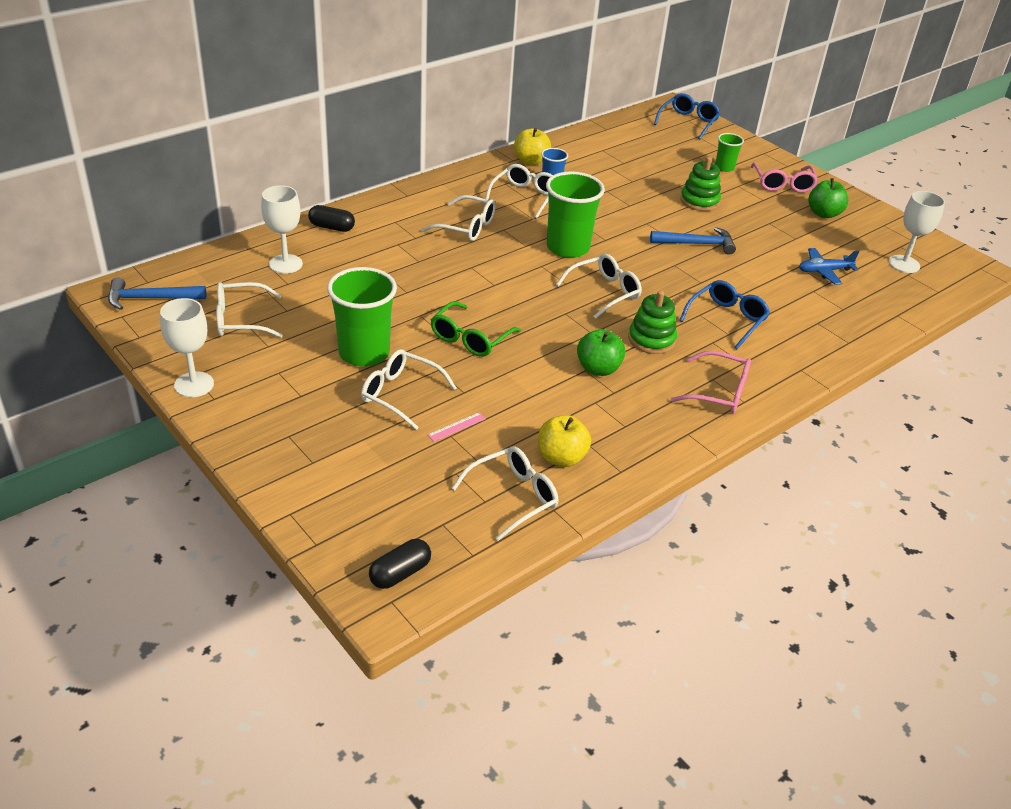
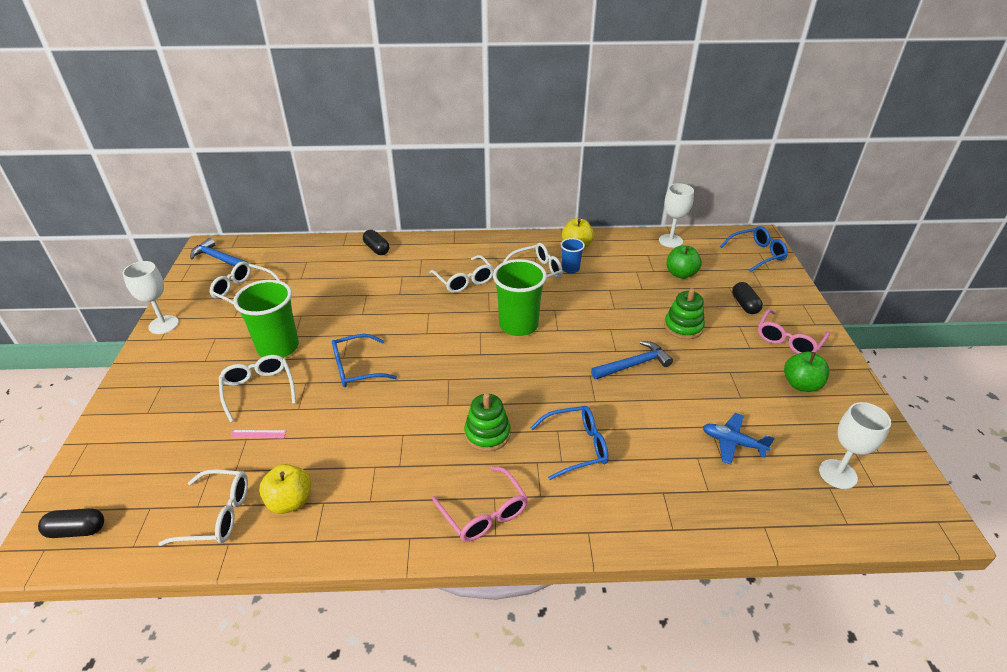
camera: 40 degrees right, 0 degrees up
(285, 264) = (317, 264): white goblet -> white goblet (670, 241)
(470, 338) = (357, 368): green glasses -> blue glasses
(598, 369) = (413, 438): green apple -> green apple (681, 274)
(604, 292) = (500, 374): white glasses -> none
(697, 244) = (633, 364): blue hammer -> blue hammer turned 60 degrees counterclockwise
(724, 167) = (744, 305): green cup -> black capsule

